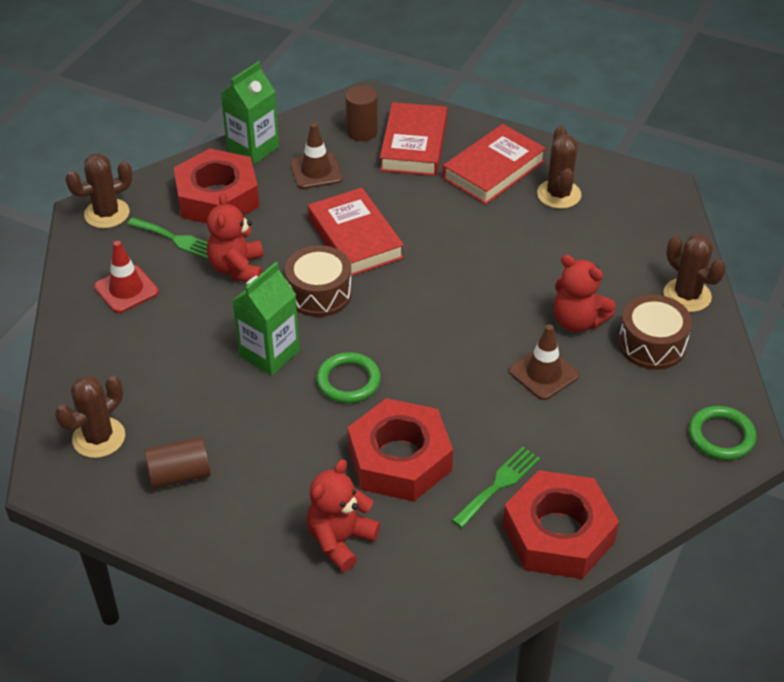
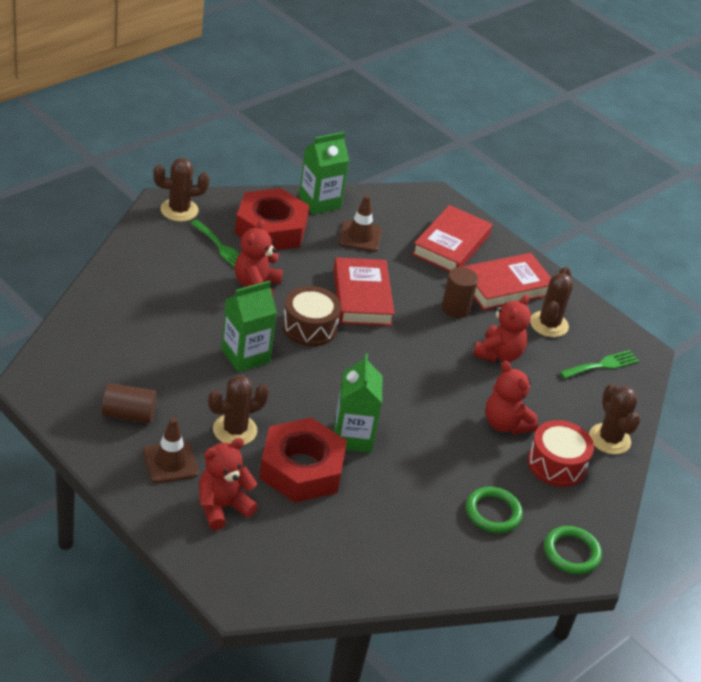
camera: 15 degrees right, 5 degrees down
(99, 438) = (84, 366): brown cactus -> brown cactus (235, 430)
(126, 289) = (163, 270): red traffic cone -> none
(348, 381) = (295, 398): green ring -> green ring (493, 513)
(362, 131) = (414, 220): brown cylinder -> brown cylinder (455, 308)
(432, 400) = (353, 437): none -> green carton
(499, 484) = (368, 517): green fork -> green fork (602, 365)
(528, 246) = (498, 354): none -> red teddy bear
(543, 373) = (453, 451): brown traffic cone -> brown traffic cone (170, 462)
(558, 533) = (394, 570): red nut -> none
(652, 344) = (556, 464): brown drum -> red drum

